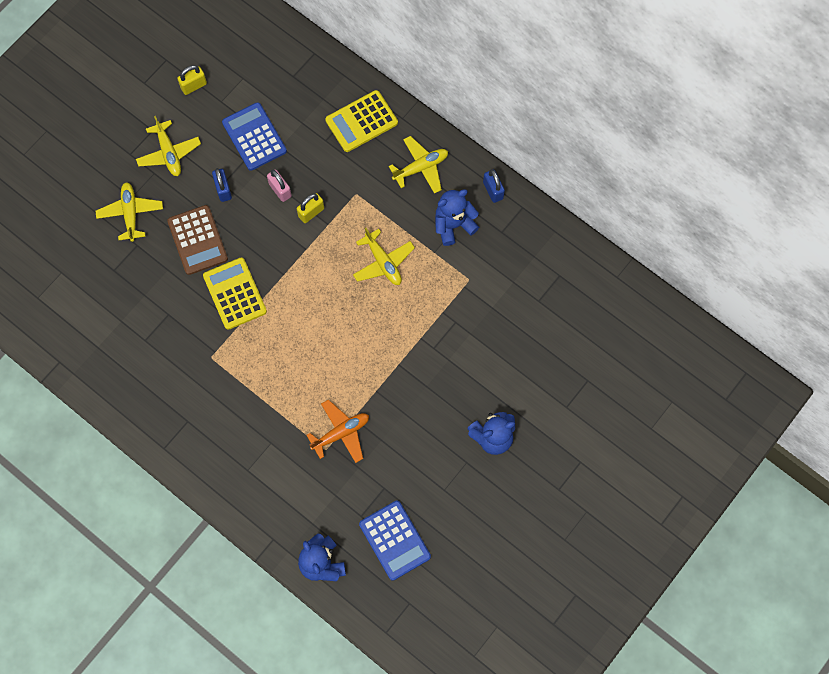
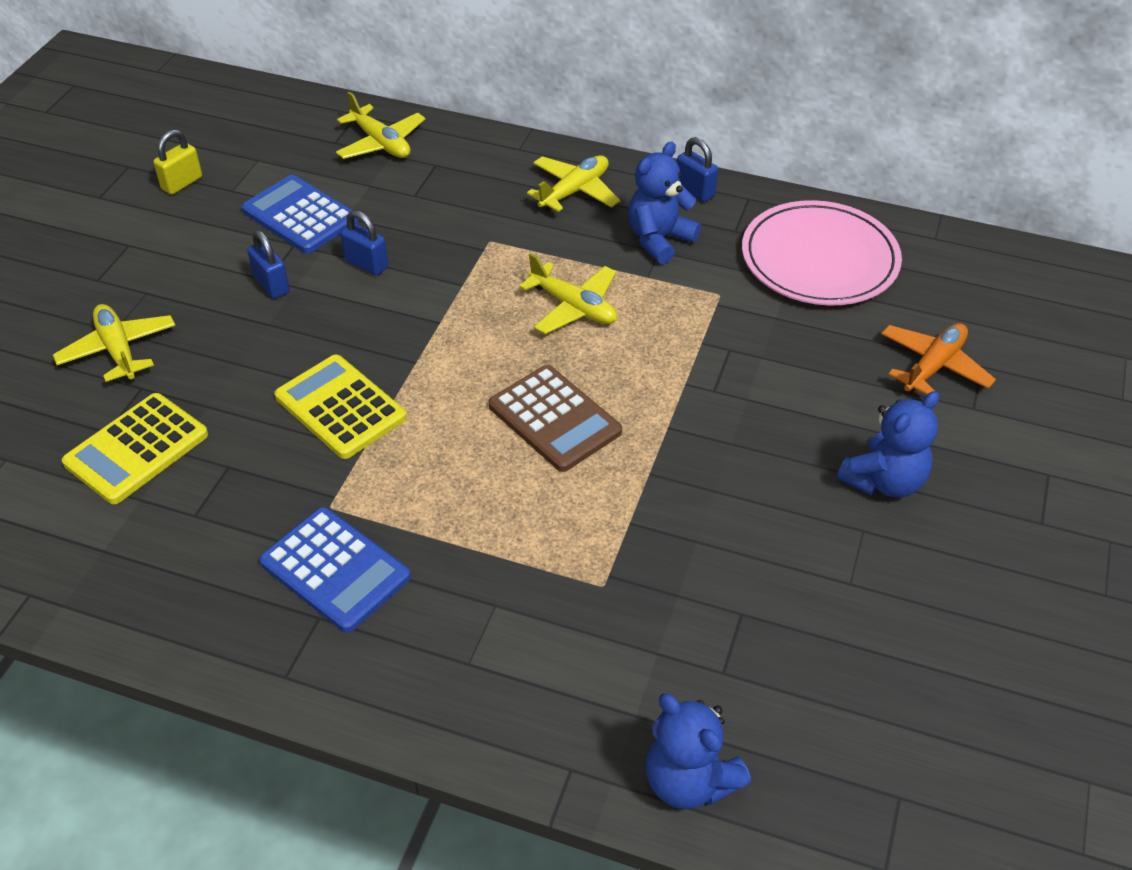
camera: 20 degrees left, 25 degrees down
(169, 153) = (164, 264): yellow plane -> yellow plane (381, 143)
(197, 240) = (249, 355): brown calculator -> brown calculator (554, 419)
(280, 190) = (366, 264): pink padlock -> blue padlock
(311, 212) = (428, 277): yellow padlock -> none
(341, 433) = (619, 552): orange plane -> orange plane (933, 366)
(361, 121) = (460, 164): yellow calculator -> yellow calculator (136, 449)
(394, 540) = (808, 693): blue calculator -> blue calculator (335, 570)
(539, 271) = (819, 259): none -> pink plate

